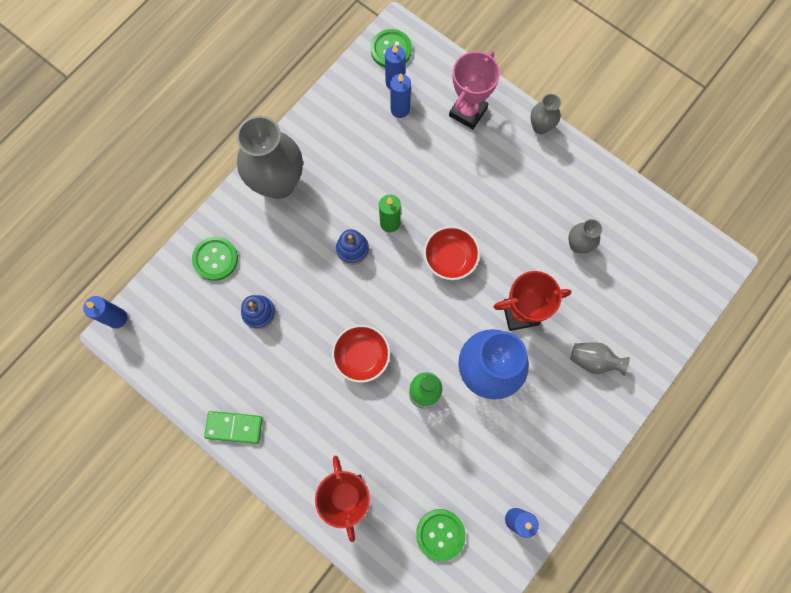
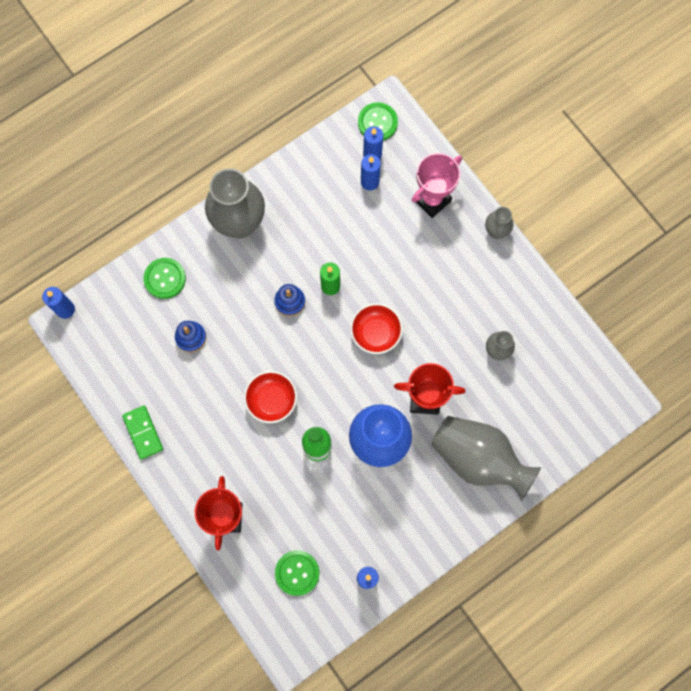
camera: 15 degrees right, 0 degrees up
(234, 427) = (143, 432): green domino -> green domino turned 45 degrees clockwise
(593, 360) = (478, 459): grey vase -> grey vase, size x2.08

